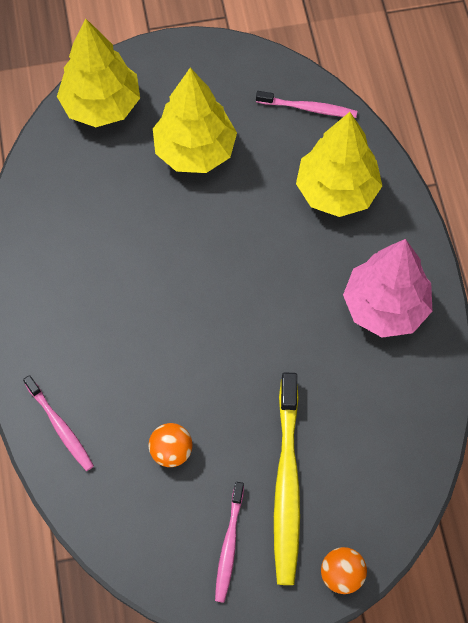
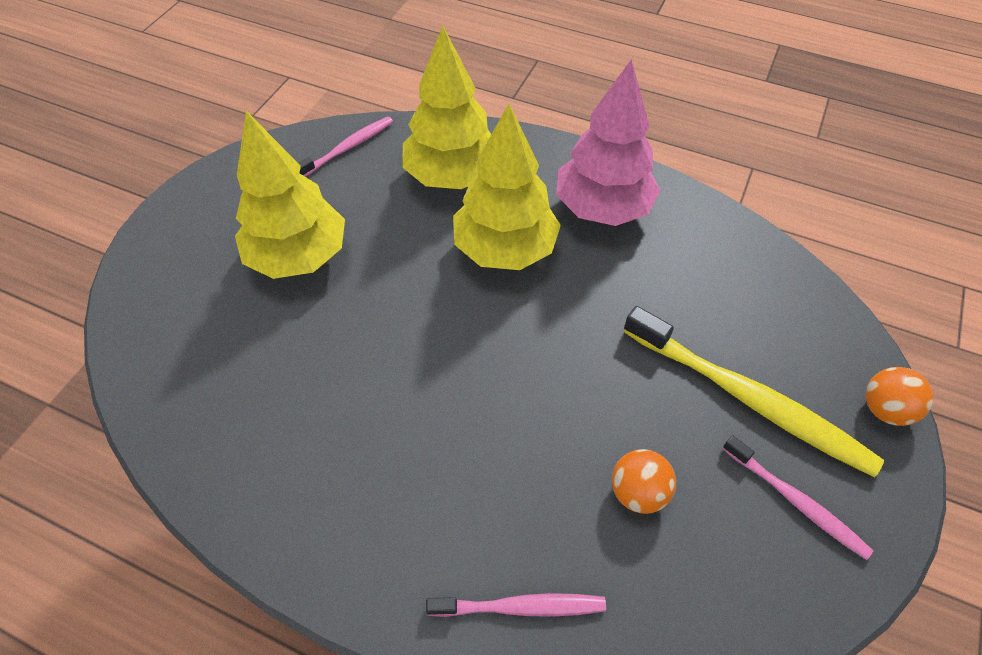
camera: 55 degrees left, 10 degrees down
(101, 105) = (157, 306): yellow tree -> yellow tree (505, 249)

